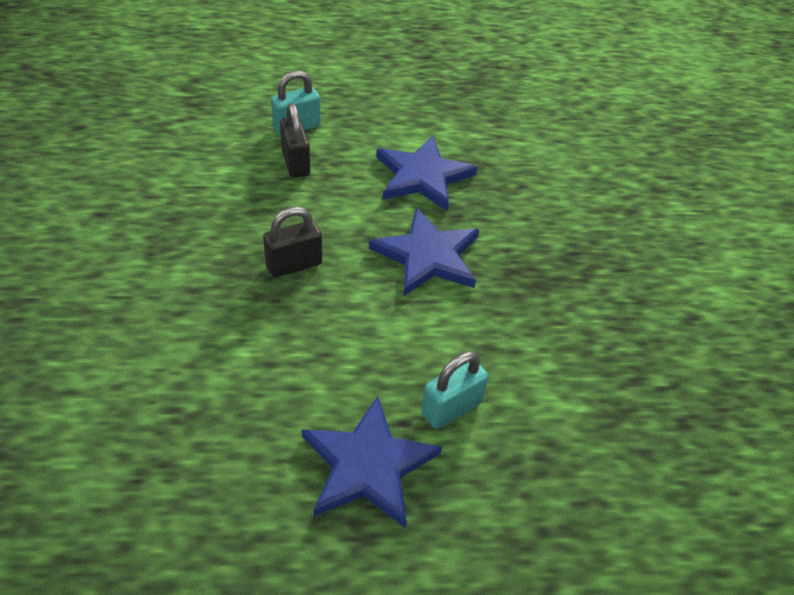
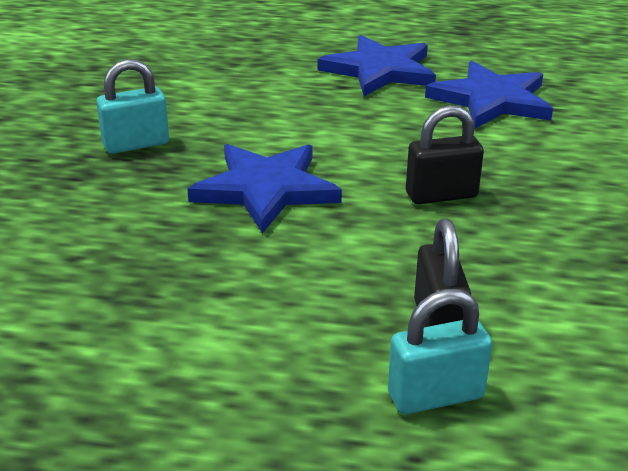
camera: 165 degrees left, 15 degrees down
(423, 176) = (225, 284): blue star -> blue star (491, 100)
(451, 408) = (296, 88): turquoise padlock -> turquoise padlock (136, 144)

